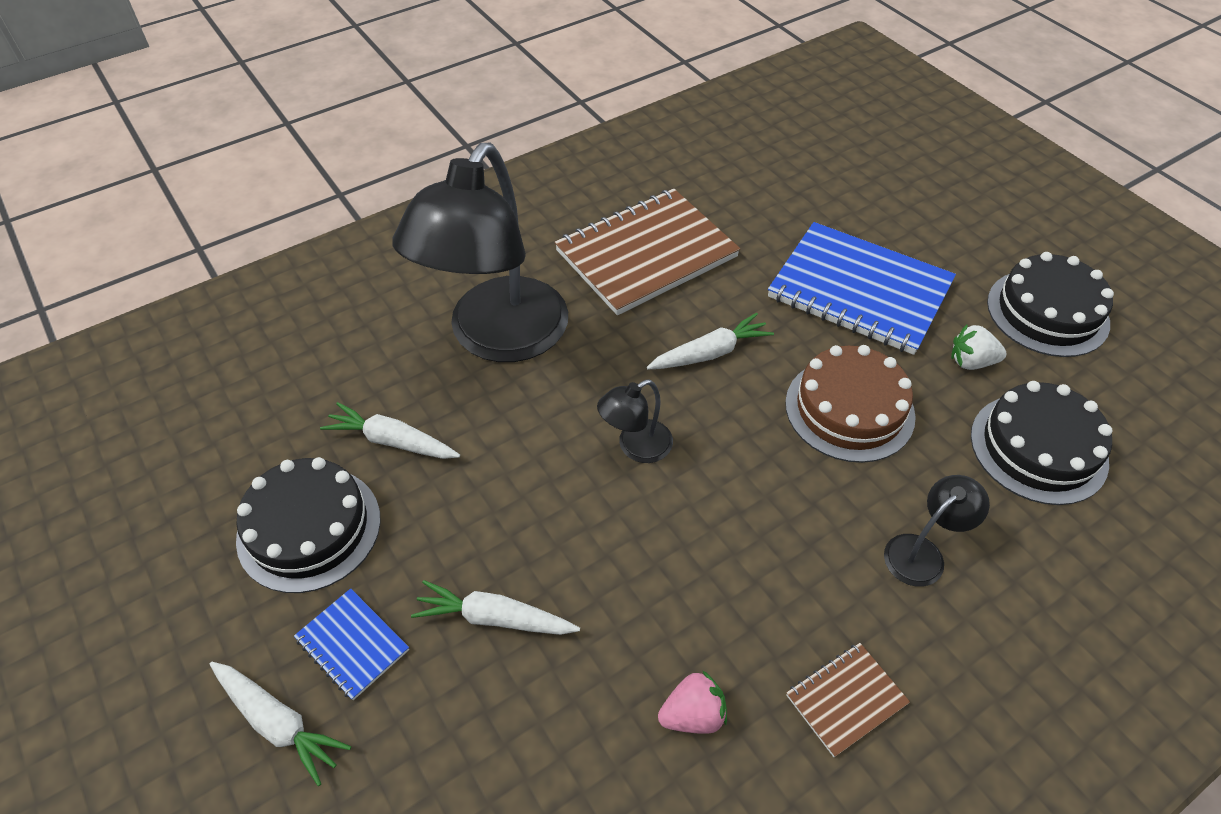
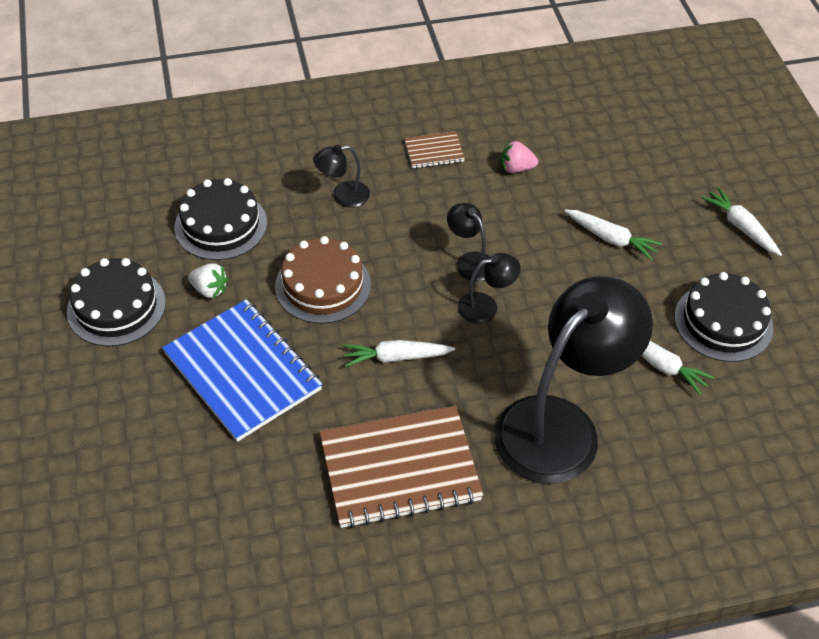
camera: 160 degrees left, 0 degrees up
(352, 644) = (697, 250): blue notebook -> none
(686, 506) = (470, 261): none -> black lamp

